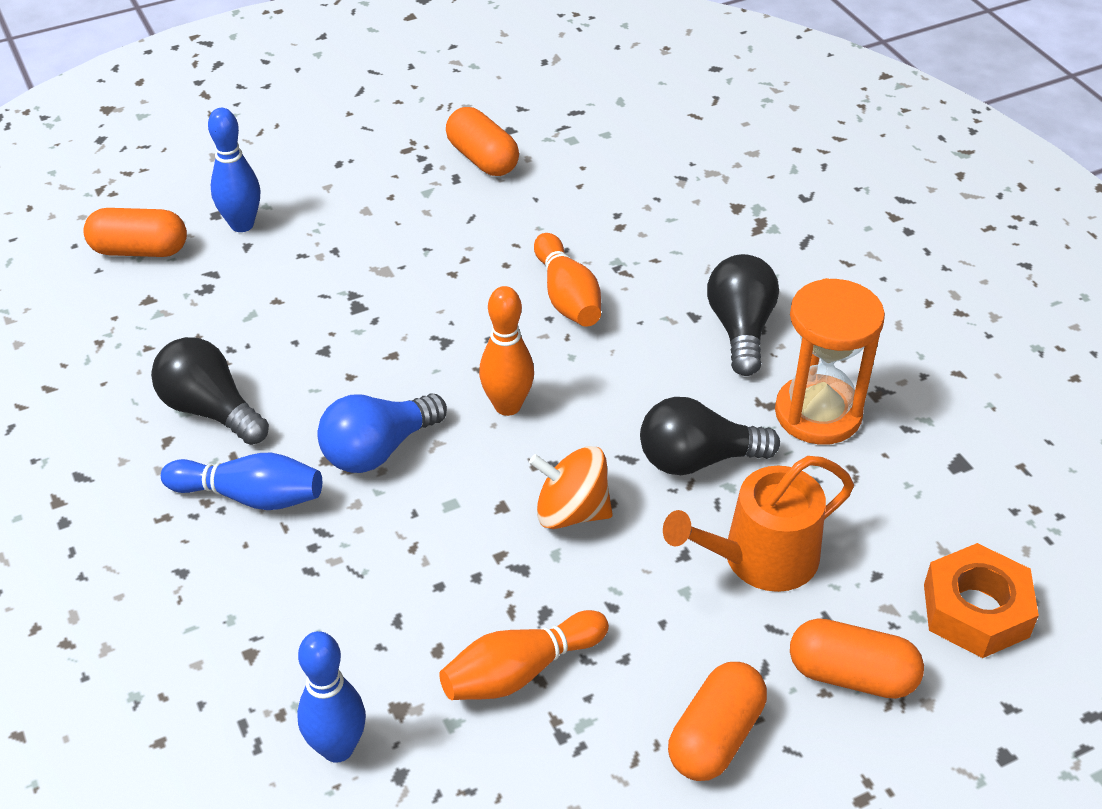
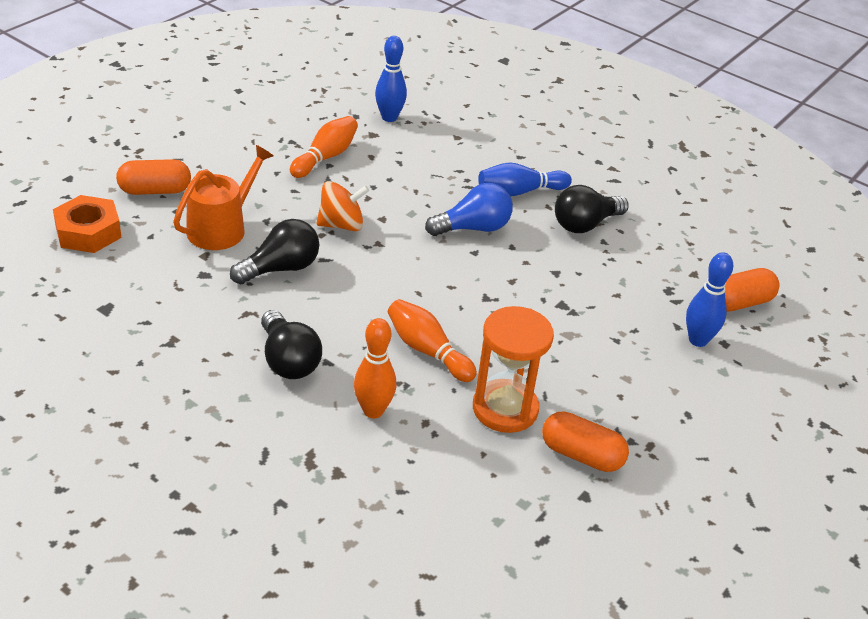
camera: 150 degrees right, 5 degrees down
(210, 410) = (585, 224): black light bulb -> black light bulb turned 135 degrees clockwise
(378, 450) = (473, 228): blue light bulb -> blue light bulb turned 45 degrees clockwise
(507, 406) = (417, 269): orange bowling pin -> orange bowling pin (373, 411)
(715, 737) = (218, 155): orange capsule -> none
(818, 413) = (211, 315): orange hourglass -> orange hourglass (505, 409)

